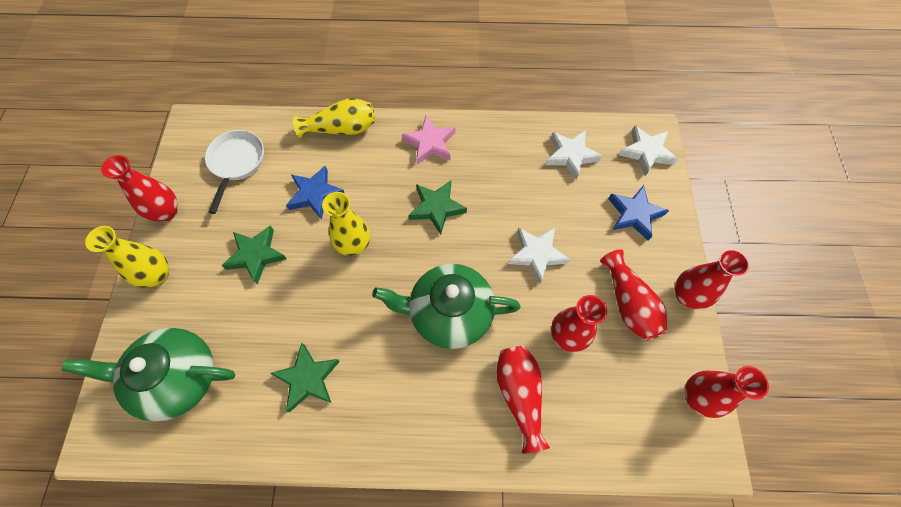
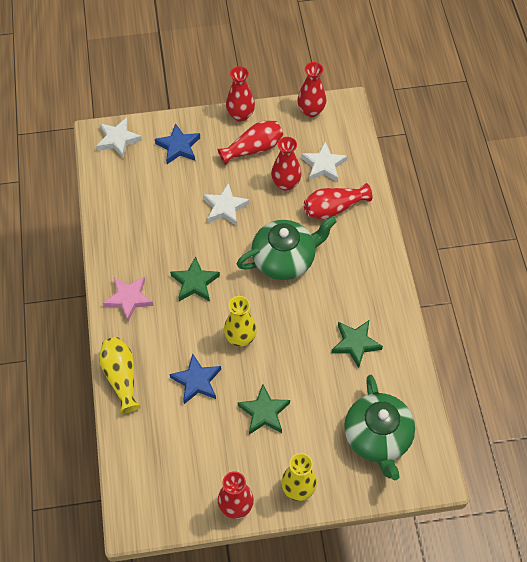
camera: 100 degrees left, 5 degrees down
(236, 163) = (173, 461): white pan -> none
(449, 313) = (285, 259): green teapot -> green teapot turned 105 degrees counterclockwise
(571, 155) = (128, 191): white star -> white star (323, 165)

